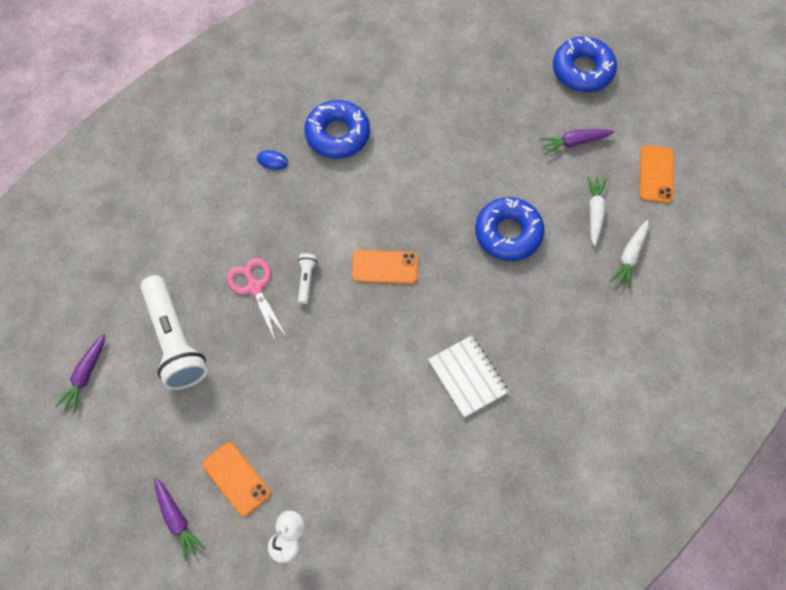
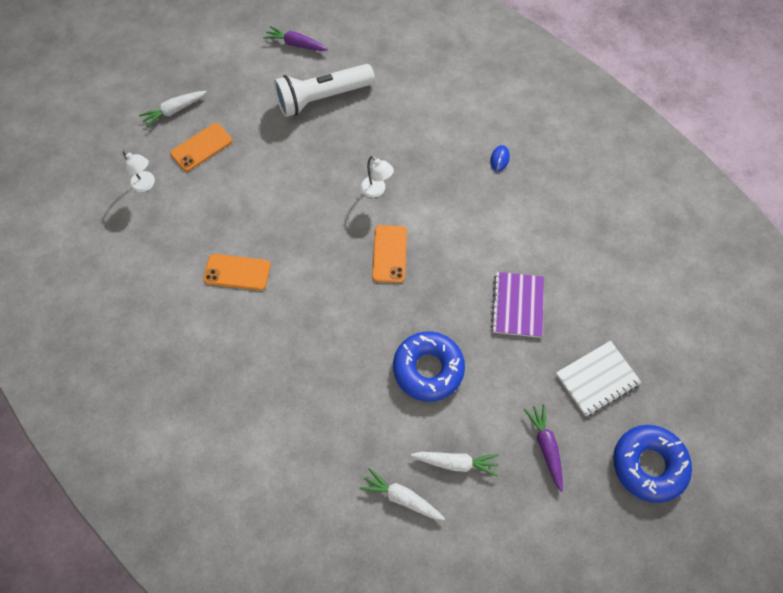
camera: 90 degrees right, 0 degrees up
(177, 520) = (174, 111): purple carrot -> white carrot
(254, 287) = (370, 151): pink scissors -> none
(306, 280) = (377, 190): white flashlight -> white lamp
(337, 134) = (534, 212): blue donut -> none
(440, 155) = (517, 305): none -> purple notebook
(467, 377) = (275, 324): white notebook -> white notebook (597, 379)
(656, 174) = (510, 540): orange phone -> orange phone (237, 272)

